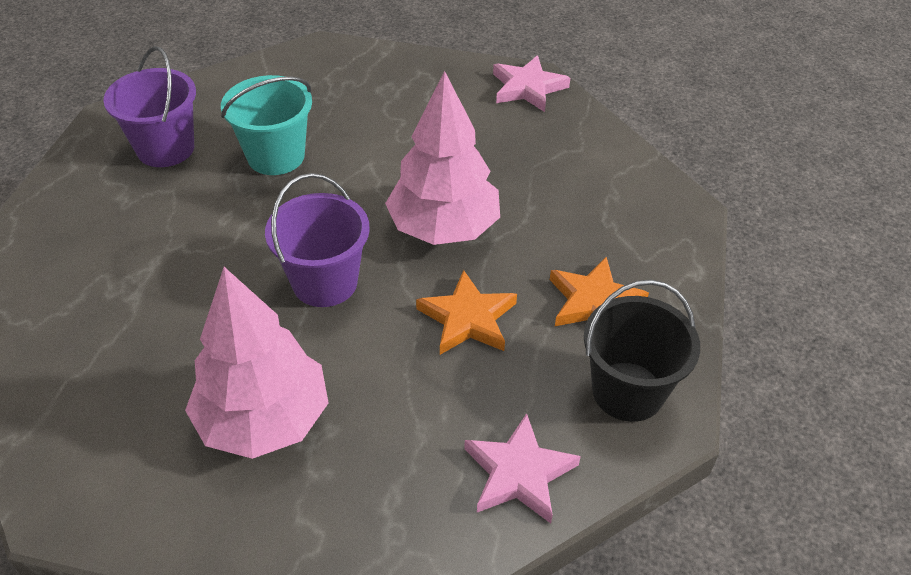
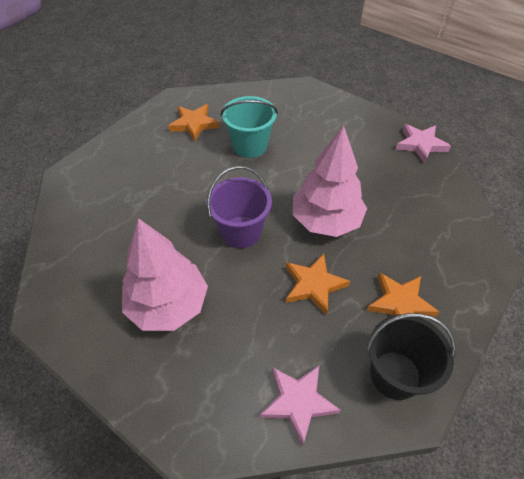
camera: 25 degrees right, 5 degrees up
(165, 148) = (194, 124): purple bucket -> orange star

